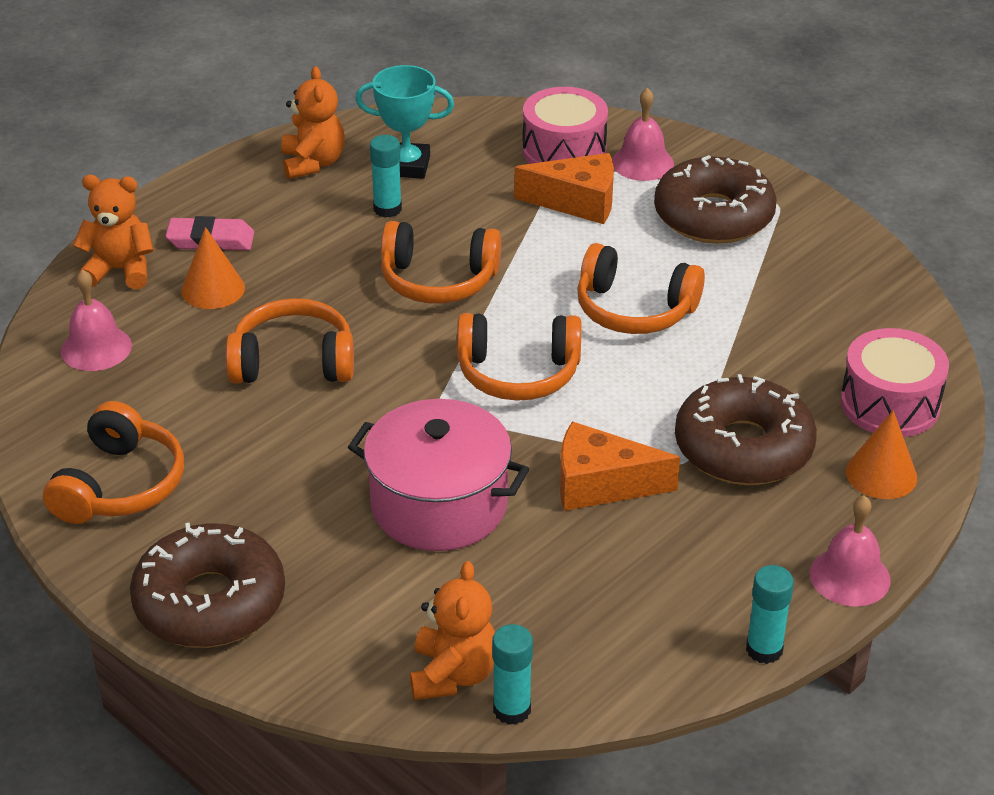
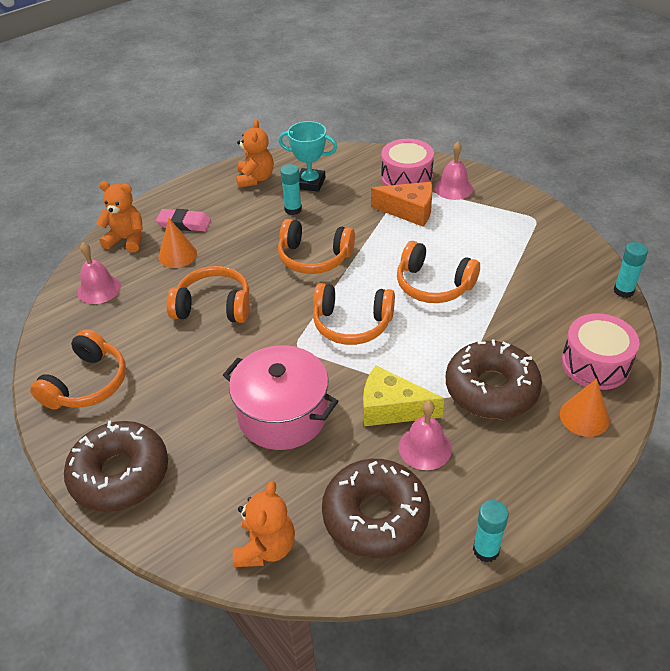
camera: 10 degrees right, 5 degrees up
(512, 709) = (300, 581): turquoise glue stick -> turquoise glue stick (623, 291)
(601, 484) = (391, 408): orange cheese -> yellow cheese
(713, 216) = (493, 225): brown donut -> brown donut (375, 516)
(849, 576) = (554, 496): pink bell -> pink bell (425, 447)

